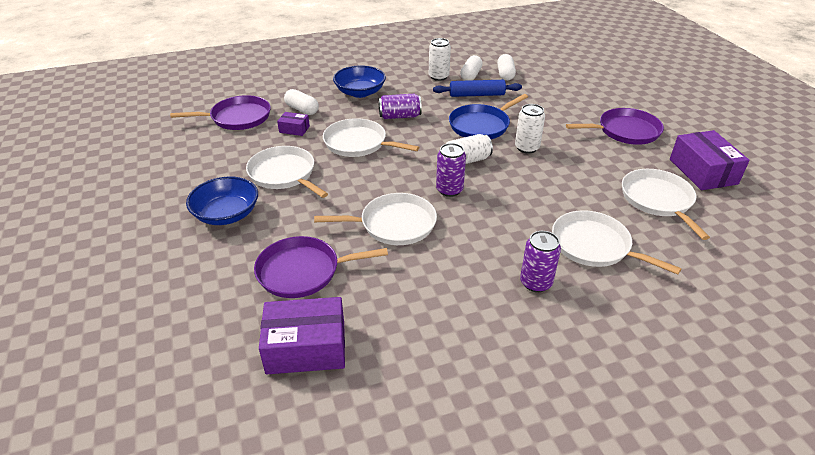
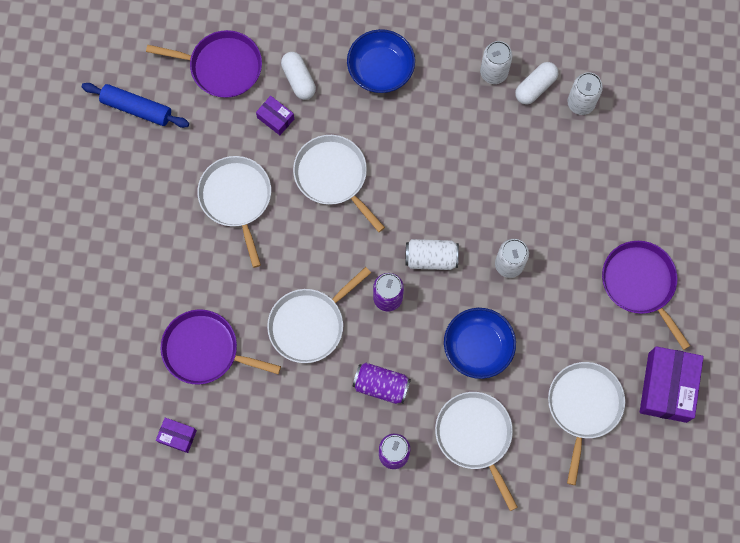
camera: 25 degrees right, 35 degrees up
(226, 214) = (163, 240): blue bowl -> blue bowl (478, 347)
(306, 348) = (177, 436): purple box -> purple box, size x0.50
(394, 224) = (309, 324): white pan -> white pan turned 120 degrees clockwise
(399, 116) = (402, 142): purple can -> purple can (381, 385)
(476, 95) = (517, 135): blue rolling pin -> blue rolling pin (137, 108)
(481, 125) = (484, 201): blue pan -> none
(505, 74) = (580, 103): white capsule -> white can
(625, 131) = (640, 283): purple pan -> purple pan turned 135 degrees counterclockwise

